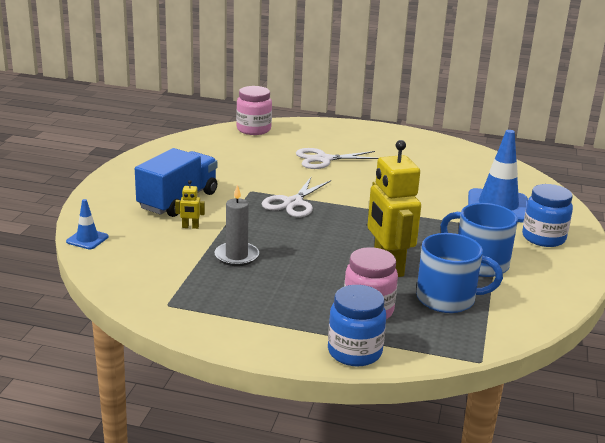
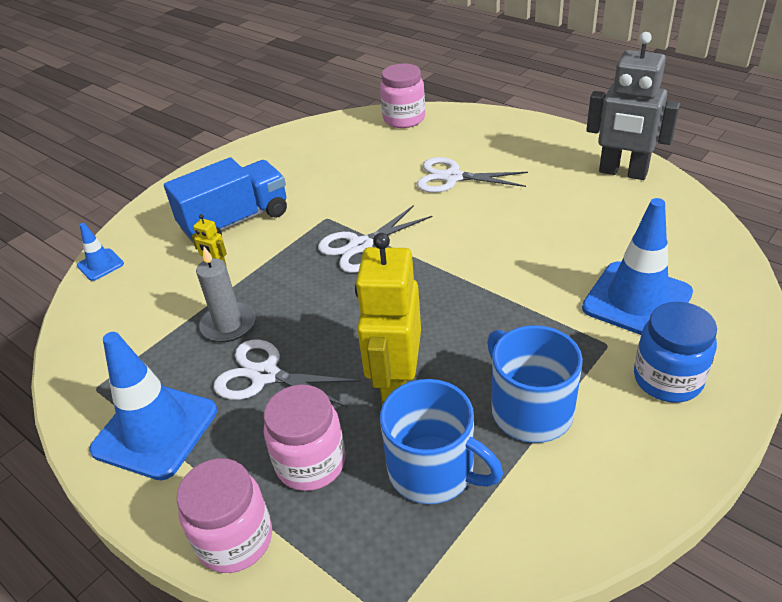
camera: 30 degrees right, 15 degrees up
(241, 316) = (155, 430): none -> blue traffic cone
(292, 276) = (265, 375): none -> white scissors
(354, 352) = (235, 539): blue jar -> pink jar
(436, 146) = (623, 172): none -> grey robot

